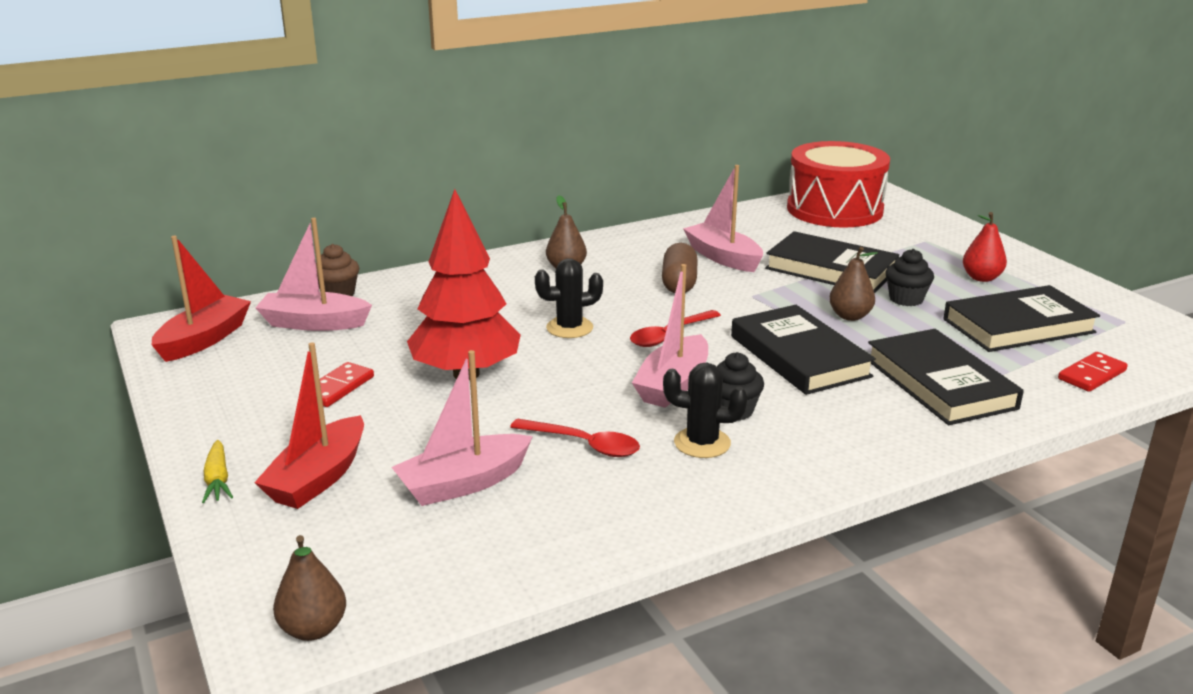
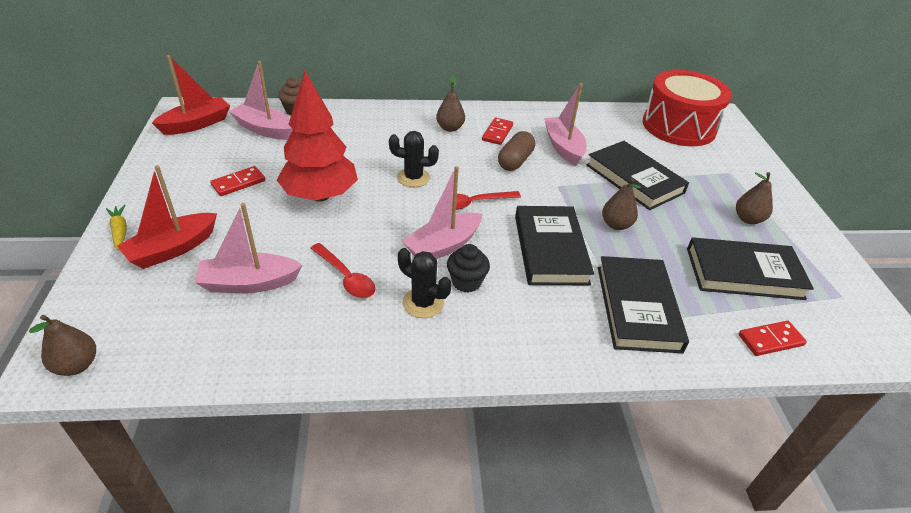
camera: 20 degrees right, 15 degrees up
(218, 480) = (120, 231): yellow carrot -> yellow carrot turned 150 degrees clockwise
(630, 260) = (497, 133): none -> red domino
(906, 299) = (671, 222): black cupcake -> none
(981, 278) = (748, 219): red pear -> brown pear

